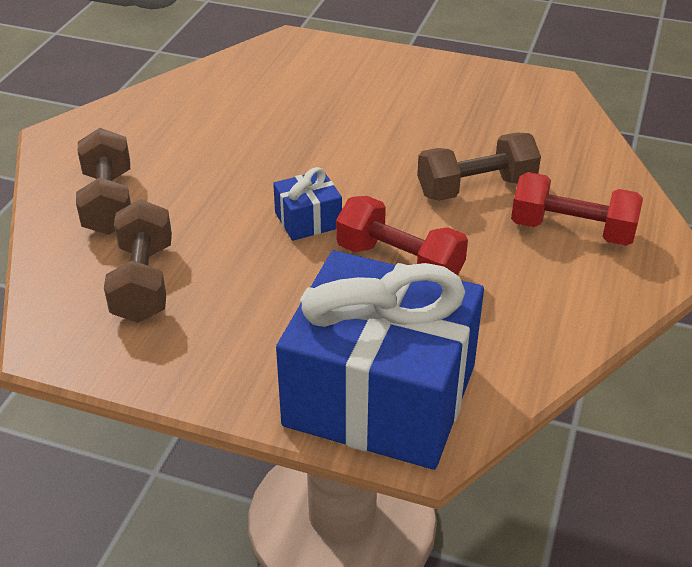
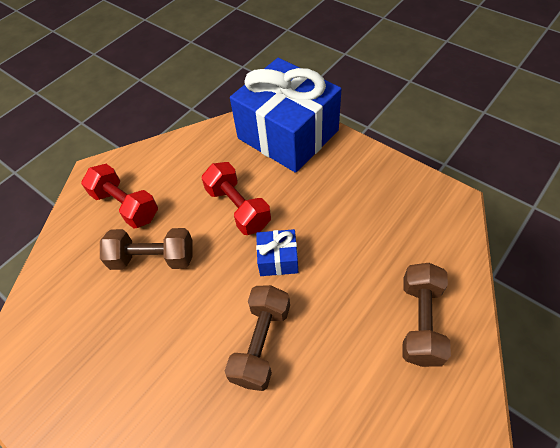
camera: 155 degrees left, 15 degrees up
(143, 282) = (397, 233): brown dumbbell -> brown dumbbell (261, 343)

